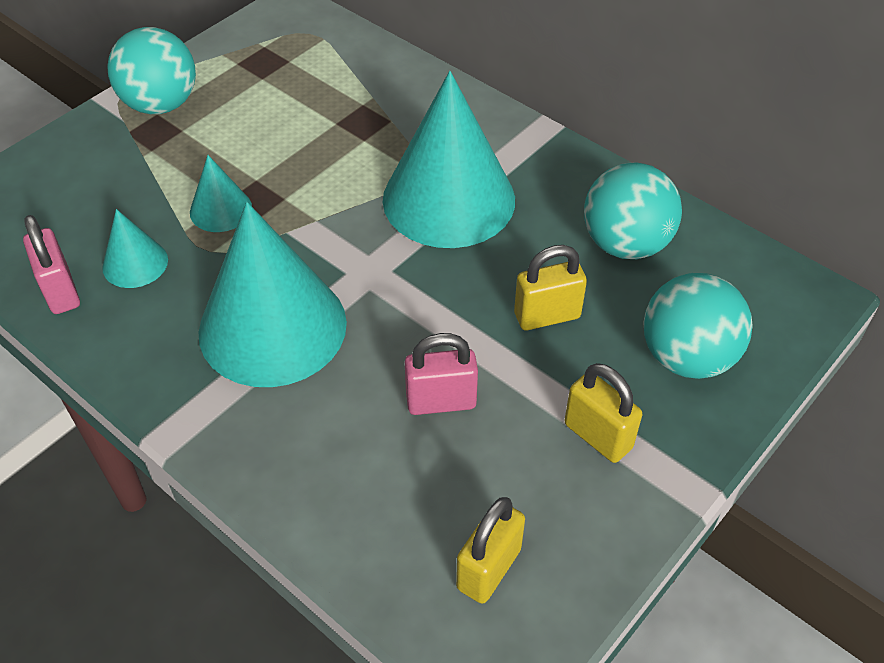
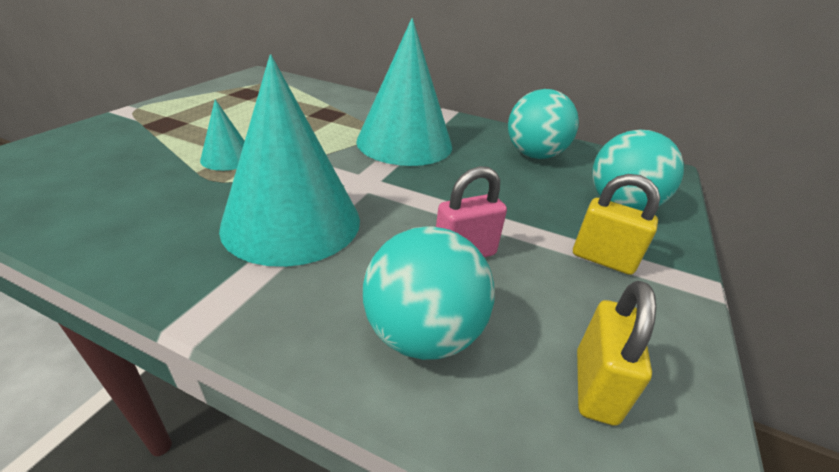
camera: 20 degrees left, 15 degrees down
(61, 291) = (66, 219): pink padlock -> none
(135, 263) = (149, 194): turquoise cone -> none
(161, 104) = (169, 112): turquoise ball -> turquoise ball (423, 334)
(547, 316) = (510, 193): yellow padlock -> none

